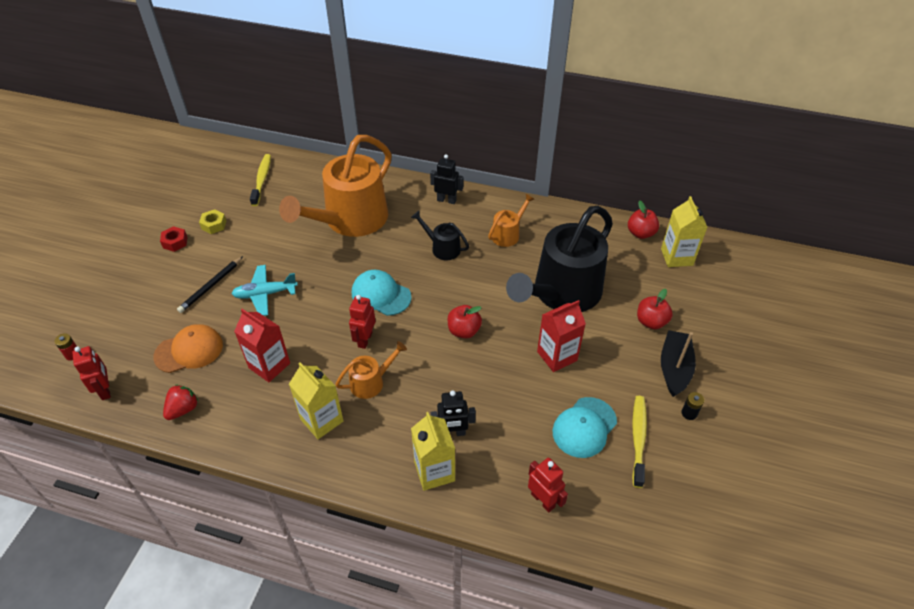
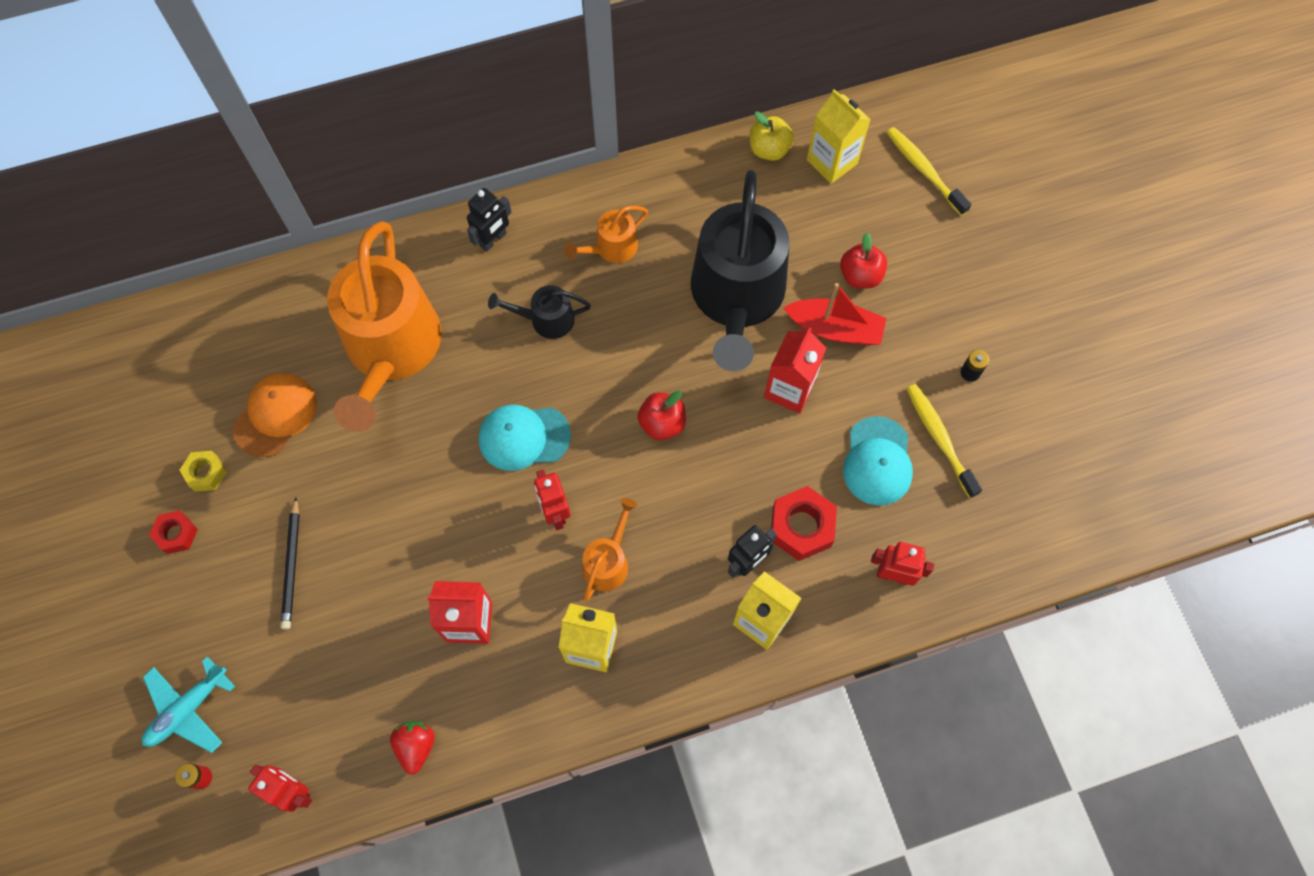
camera: 35 degrees left, 20 degrees up
(189, 350) = (350, 670): orange cap -> orange cap (275, 415)
(262, 179) = (206, 358): yellow toothbrush -> yellow toothbrush (924, 170)
(265, 294) = (375, 530): turquoise plane -> turquoise plane (188, 709)
(446, 200) = (493, 240): black robot -> black robot turned 150 degrees clockwise
(503, 434) = (801, 527): none -> red nut
(508, 234) = (611, 248): orange watering can -> orange watering can turned 135 degrees counterclockwise
(612, 340) = (835, 329): none -> red boat
(640, 233) = (769, 149): red apple -> yellow apple
(674, 368) = (922, 324): black boat -> none

